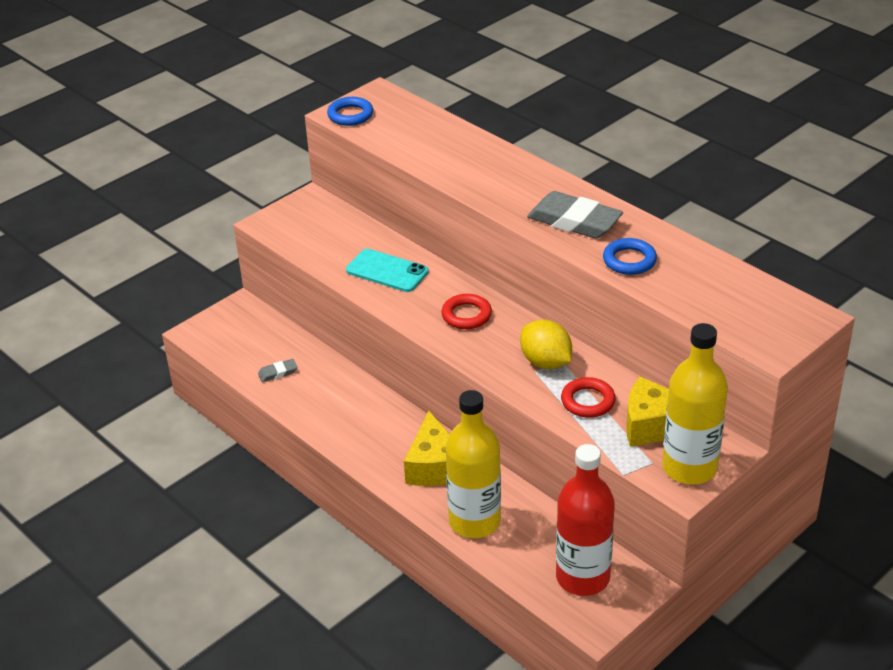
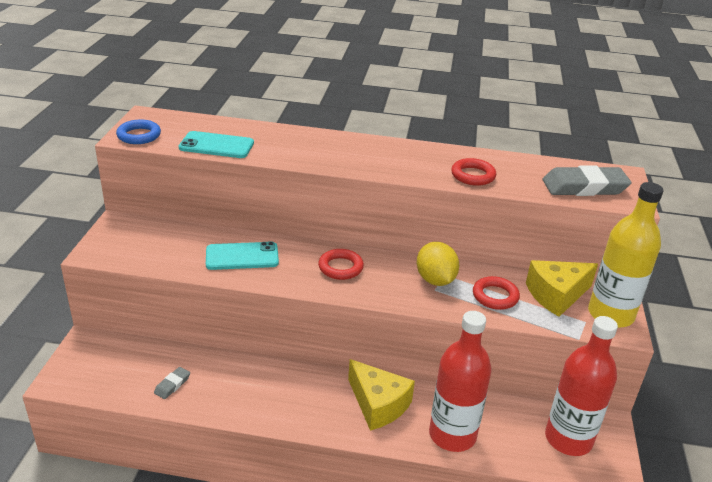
camera: 40 degrees left, 5 degrees down
(409, 147) = (216, 145): none -> turquoise phone
(474, 521) = (452, 435): yellow bottle -> red bottle
(545, 362) = (435, 280): yellow lemon -> yellow lemon turned 60 degrees clockwise
(574, 221) = (403, 161): grey eraser -> grey eraser (584, 187)
(629, 260) = (473, 175): blue ring -> red ring

